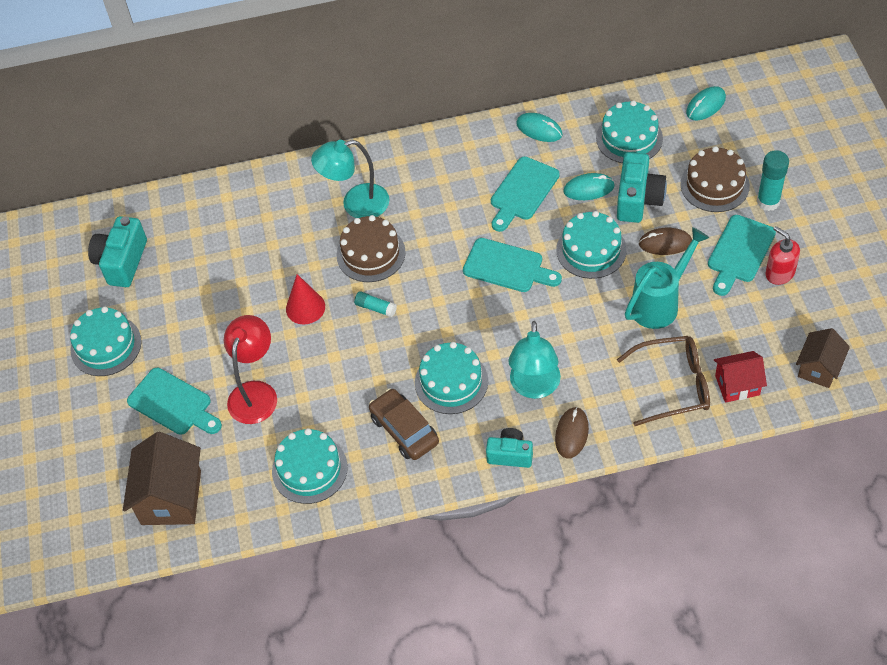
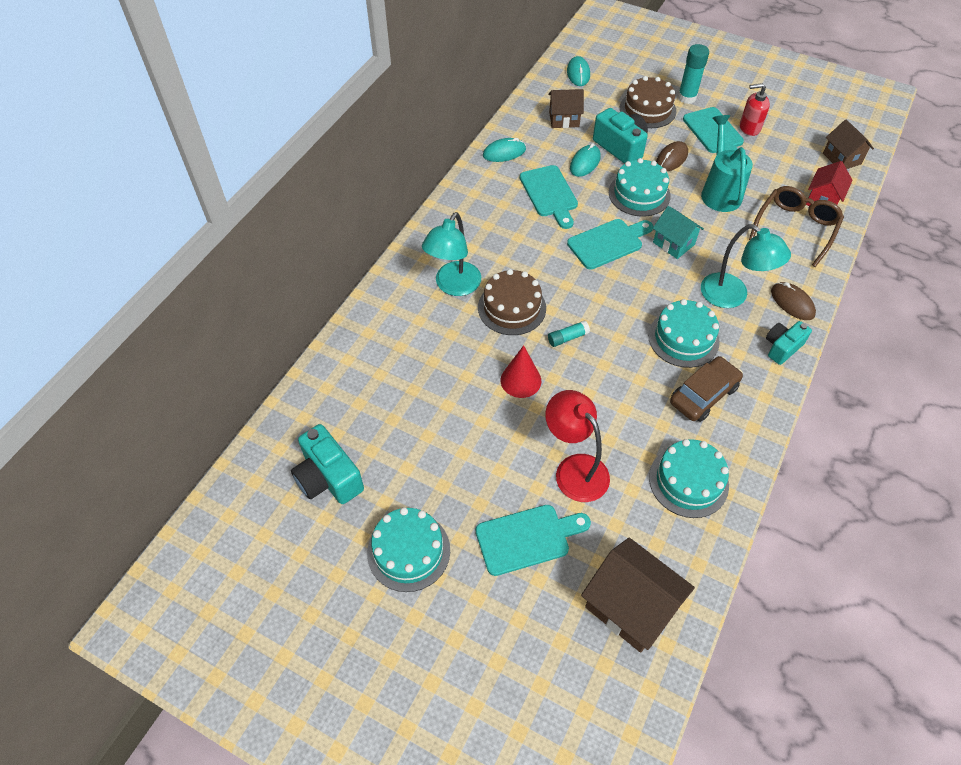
camera: 55 degrees left, 0 degrees up
(404, 430) = (703, 394): brown car -> brown car turned 135 degrees clockwise
(555, 310) = (673, 243): none -> turquoise house
(629, 138) = (564, 119): turquoise cake -> brown house

